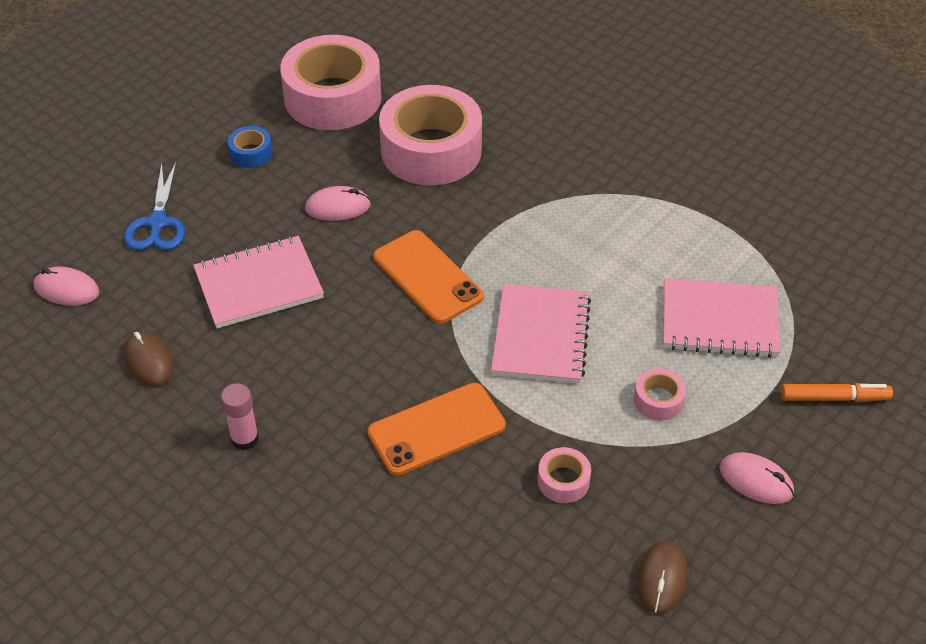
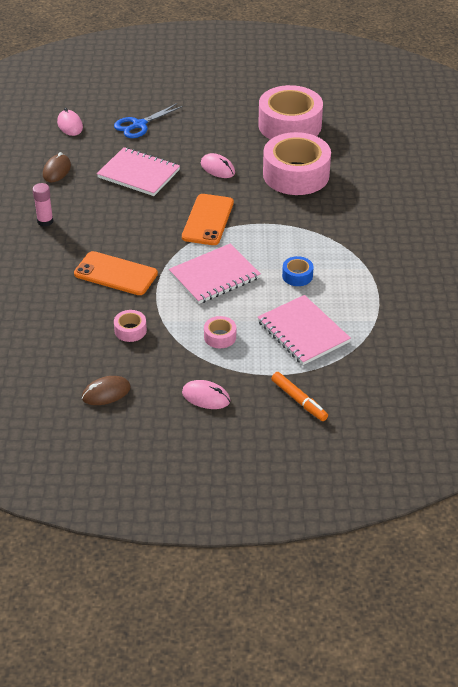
camera: 50 degrees right, 5 degrees down
(251, 153) = (218, 124): blue tape -> blue tape (297, 276)
(756, 480) = (206, 397): pink mouse -> pink mouse turned 60 degrees counterclockwise

